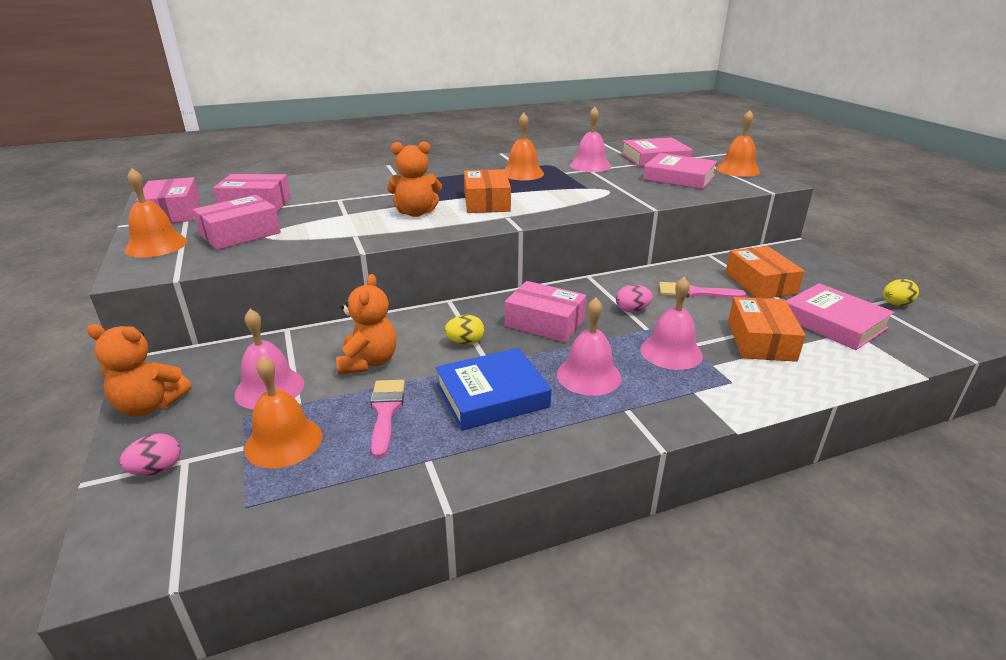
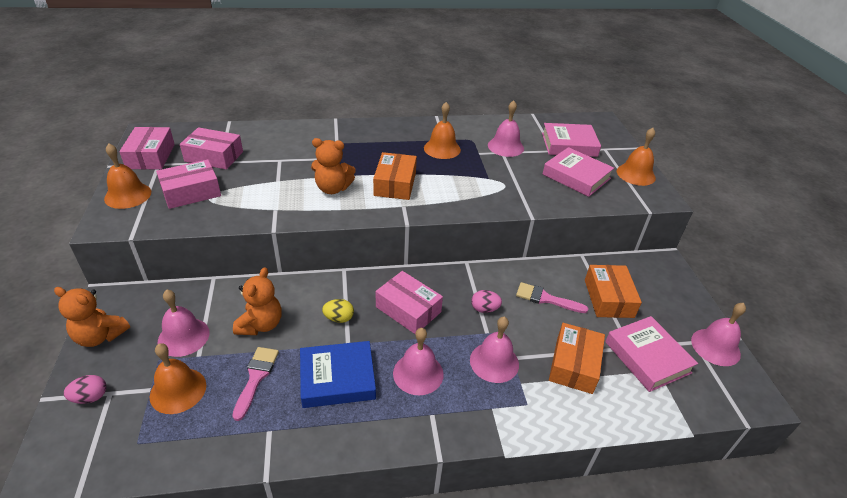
camera: 10 degrees right, 10 degrees up
(895, 304) = (715, 347): yellow egg -> pink bell

